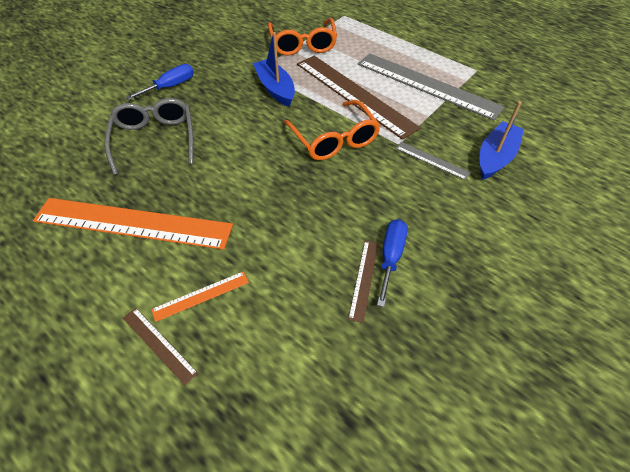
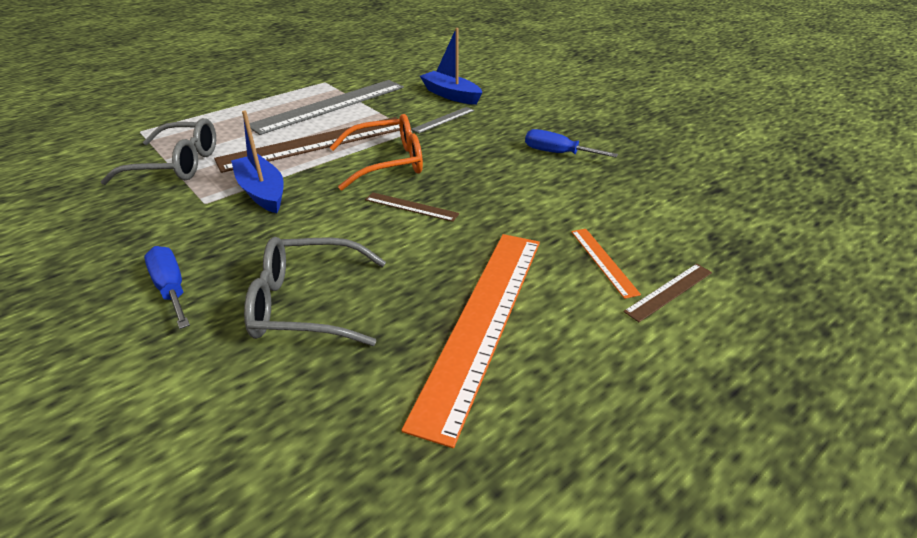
camera: 80 degrees left, 15 degrees down
(275, 89) = (262, 192): blue boat -> blue boat turned 75 degrees clockwise
(303, 44) = (177, 165): orange glasses -> grey glasses
(364, 279) = (581, 168): brown ruler -> brown ruler (411, 207)

